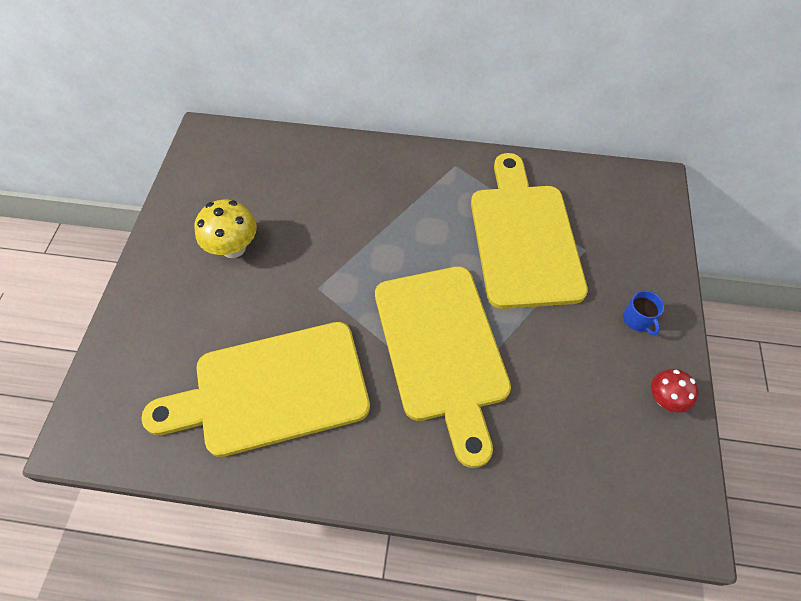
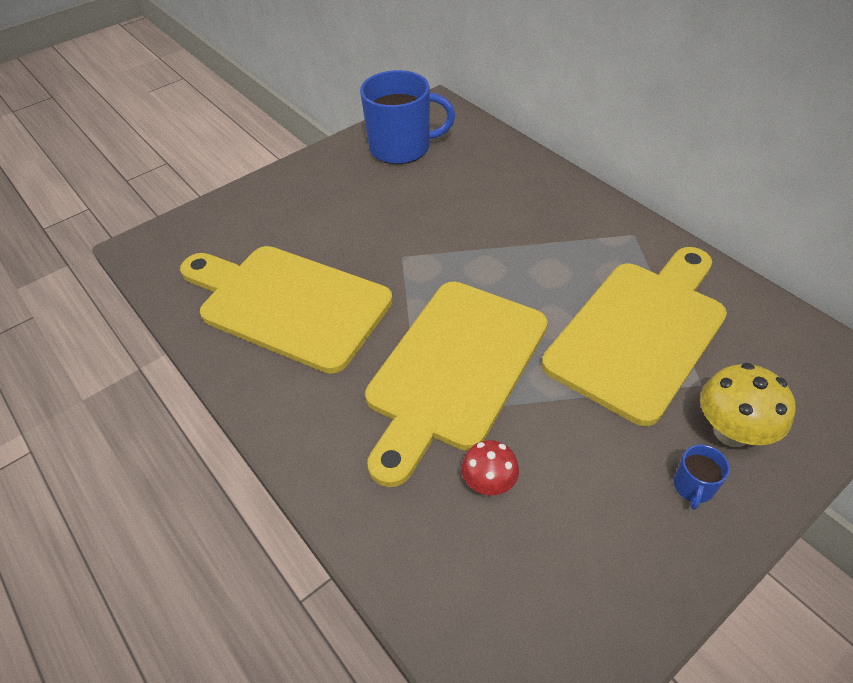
camera: 45 degrees right, 10 degrees down
(217, 192) = (401, 147): none -> blue mug
(233, 247) = (371, 191): yellow mushroom -> yellow mushroom (731, 431)
(664, 399) = (642, 583): red mushroom -> red mushroom (489, 483)

